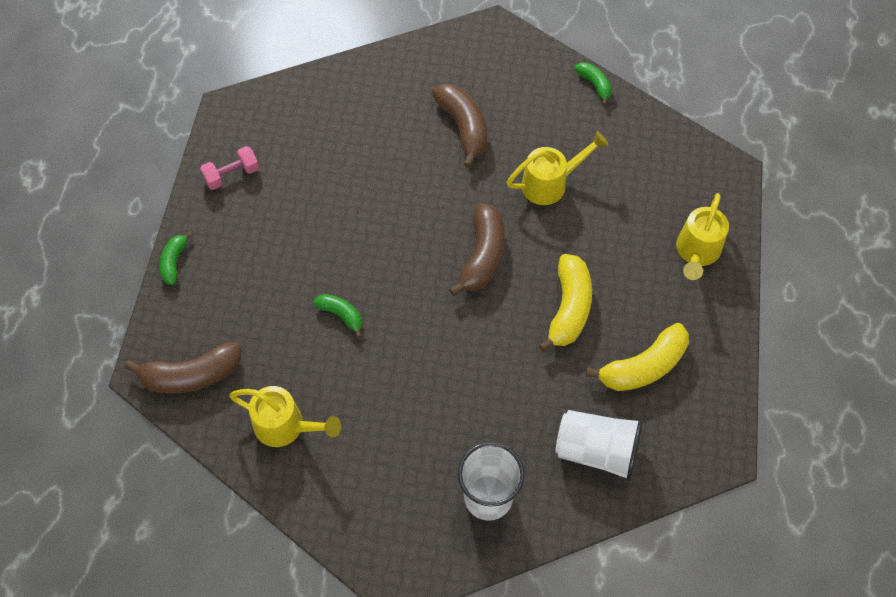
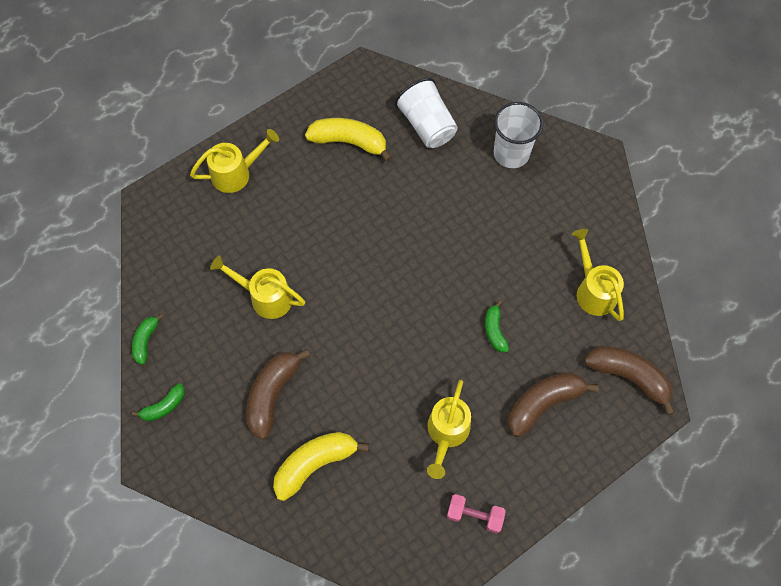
camera: 135 degrees left, 5 degrees up
(174, 262) = (576, 476): green banana -> green banana (164, 406)
(306, 209) = (446, 433): none -> yellow watering can
(482, 256) = (365, 288): brown banana -> brown banana (543, 403)
(568, 308) = (351, 209): yellow banana -> yellow banana (315, 464)

